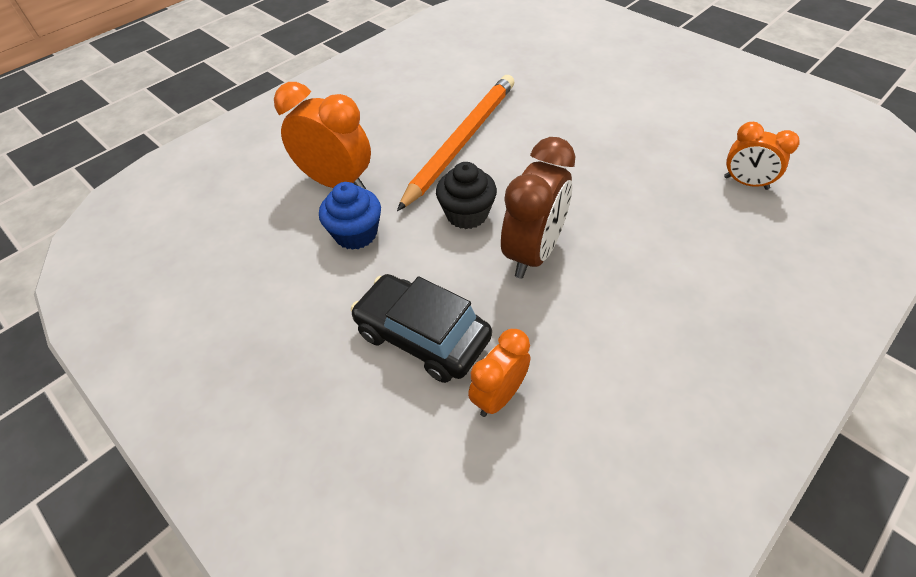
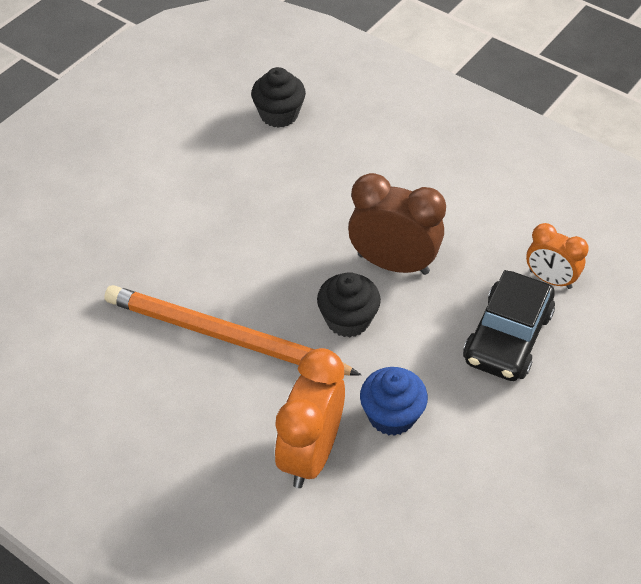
camera: 100 degrees left, 0 degrees up
(745, 183) = (279, 114): orange clock -> black cupcake

